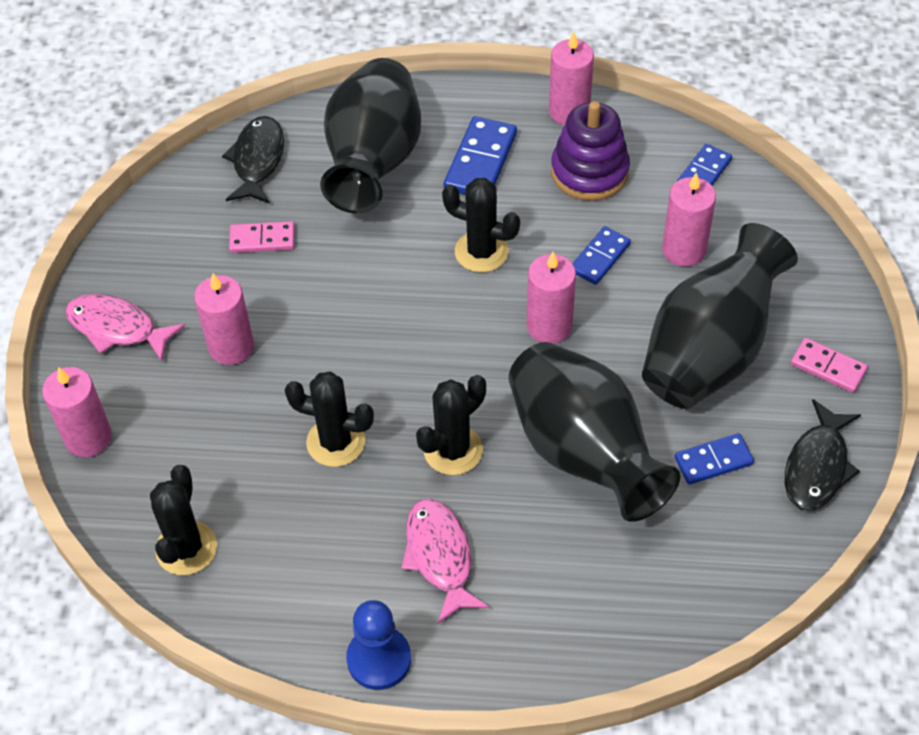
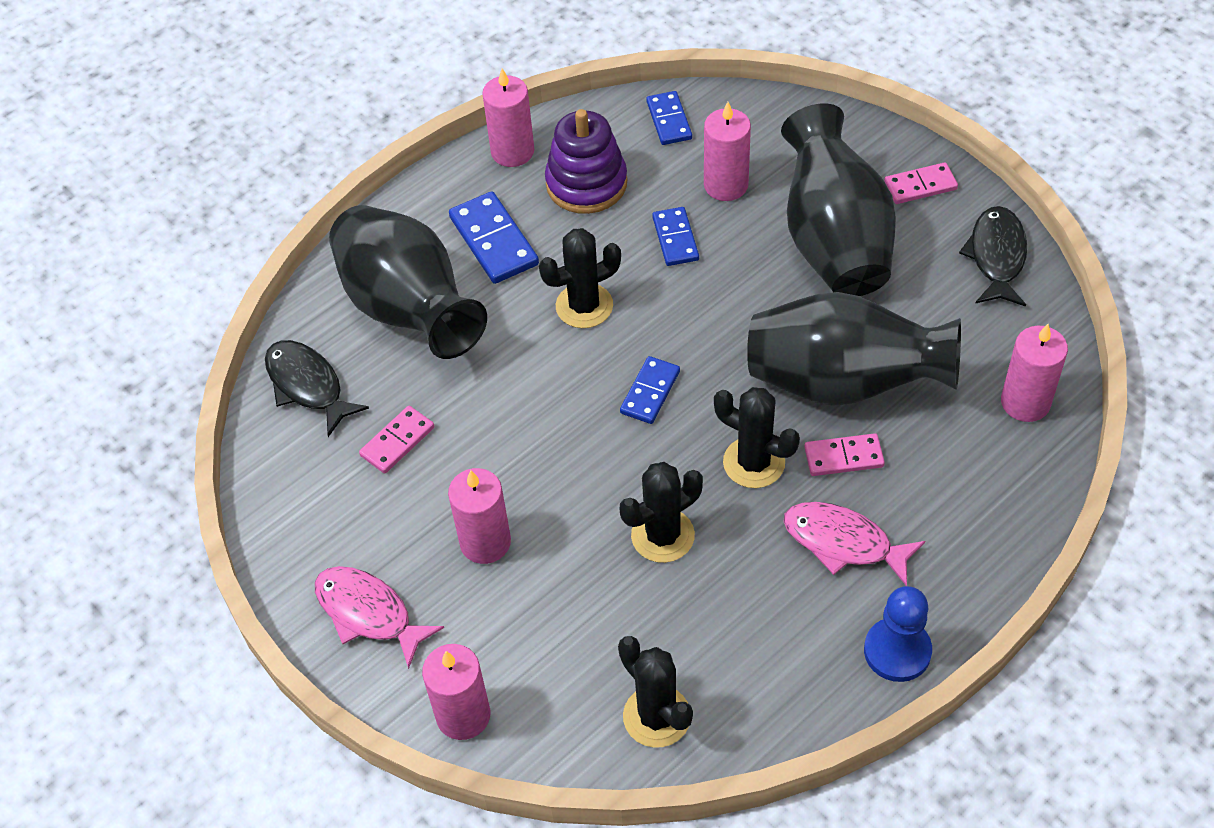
camera: 45 degrees left, 0 degrees up
(117, 328) = (369, 613): pink fish -> pink fish turned 60 degrees clockwise
(453, 450) = (754, 462): black cactus -> black cactus turned 60 degrees counterclockwise
(516, 502) = (843, 457): none -> pink domino
(549, 326) = (704, 317): pink candle -> pink candle (1025, 402)
(713, 461) = (931, 311): blue domino -> blue domino (650, 392)
(817, 466) = (996, 256): black fish -> black fish turned 150 degrees counterclockwise

